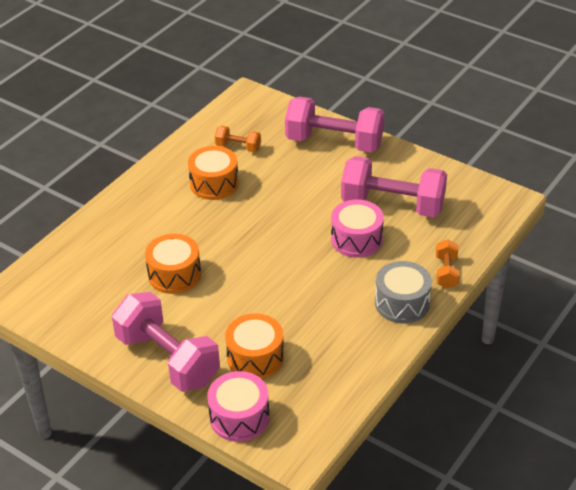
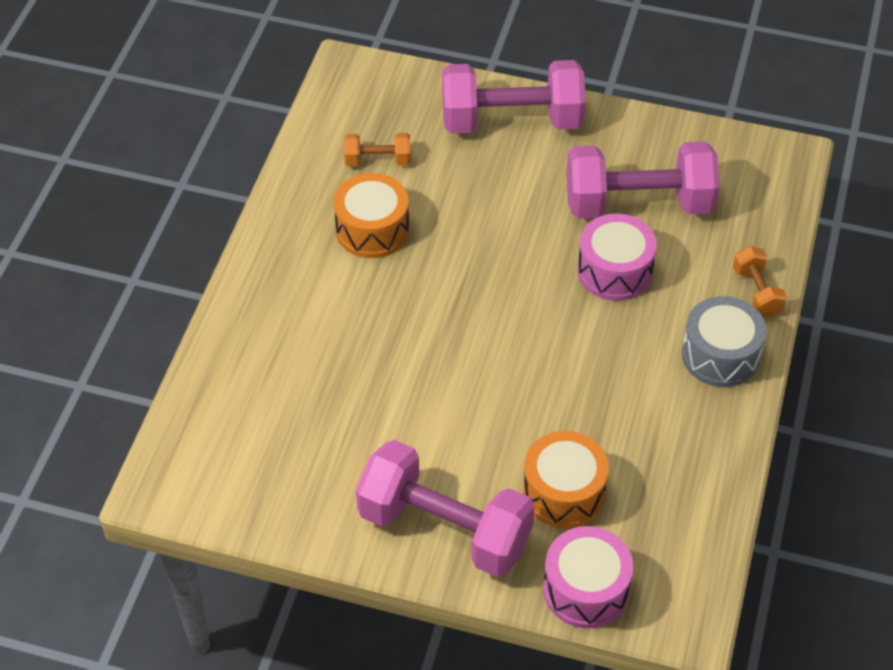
camera: 20 degrees left, 10 degrees up
(174, 274) = (388, 392): orange drum -> none

